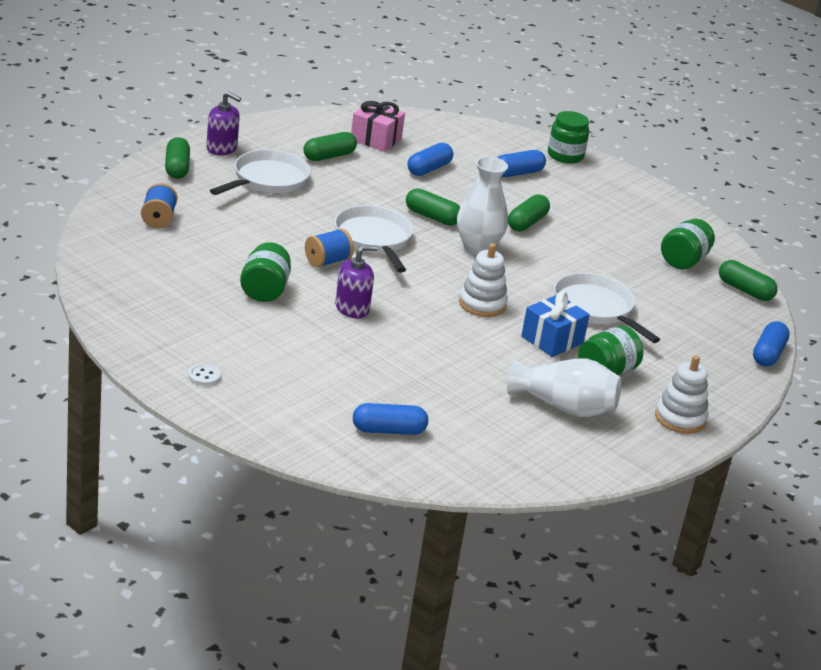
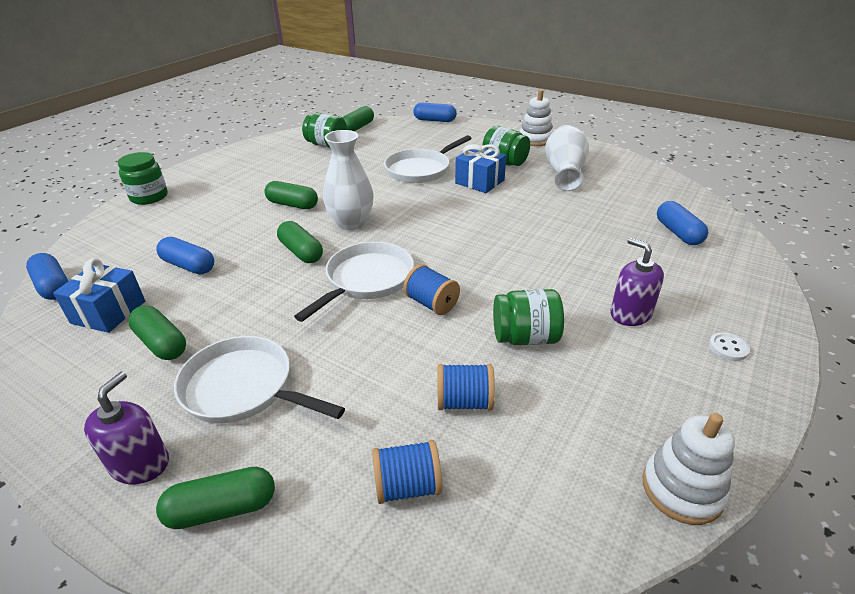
camera: 95 degrees left, 5 degrees up
(212, 250) = (464, 402): none -> blue spool
(352, 308) = (512, 275): purple soap dispenser -> purple soap dispenser (630, 314)
(374, 239) = (366, 280): white pan -> white pan turned 150 degrees clockwise
(376, 139) = (108, 312): pink gift -> blue gift
(432, 217) = (301, 252): green capsule -> green capsule turned 60 degrees counterclockwise
(482, 304) = (450, 212): white stacking toy -> white stacking toy (682, 489)
(518, 173) = (190, 216): blue capsule -> blue capsule (53, 286)

